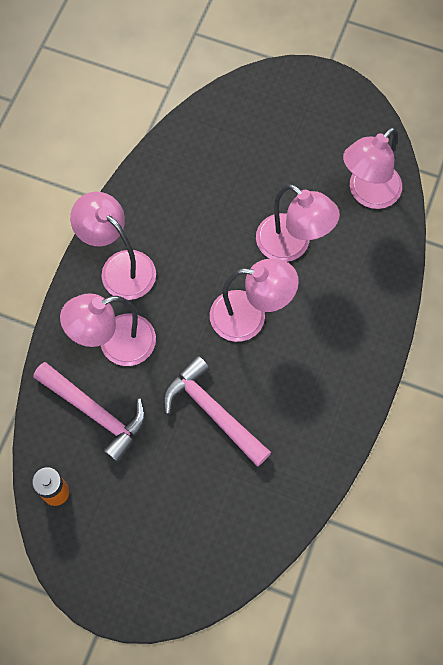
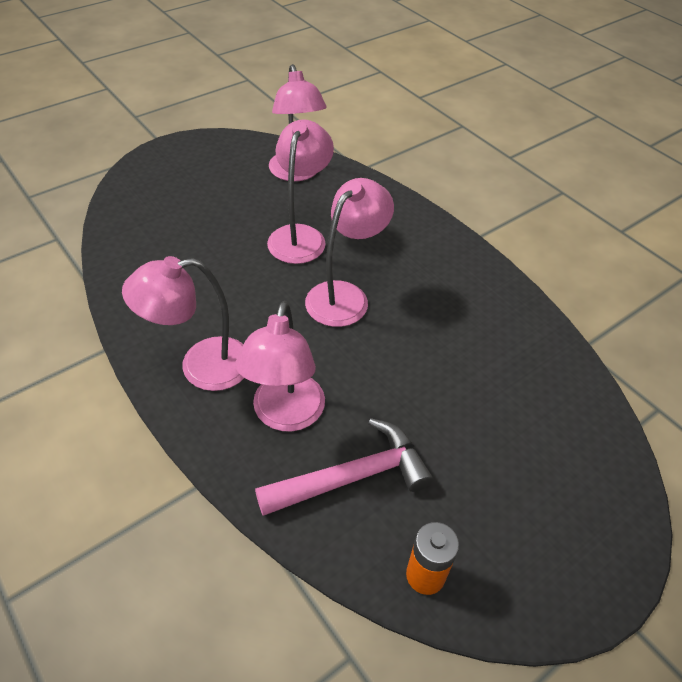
camera: 60 degrees left, 20 degrees down
(213, 412) = (423, 371): pink hammer -> none
(292, 245) = (300, 236): pink lamp -> pink lamp turned 60 degrees counterclockwise

